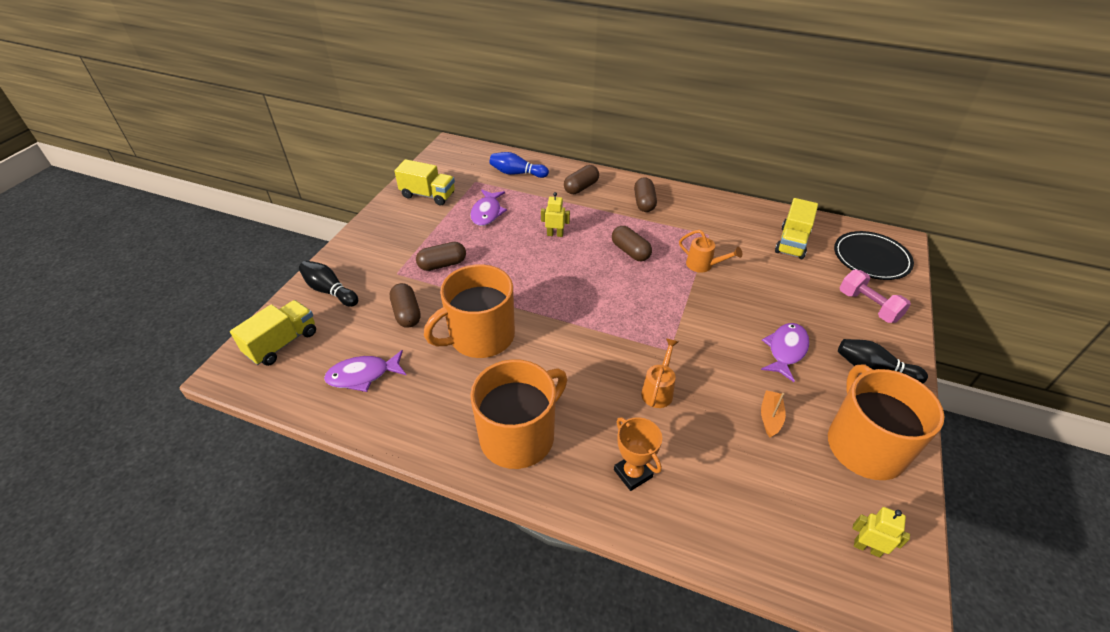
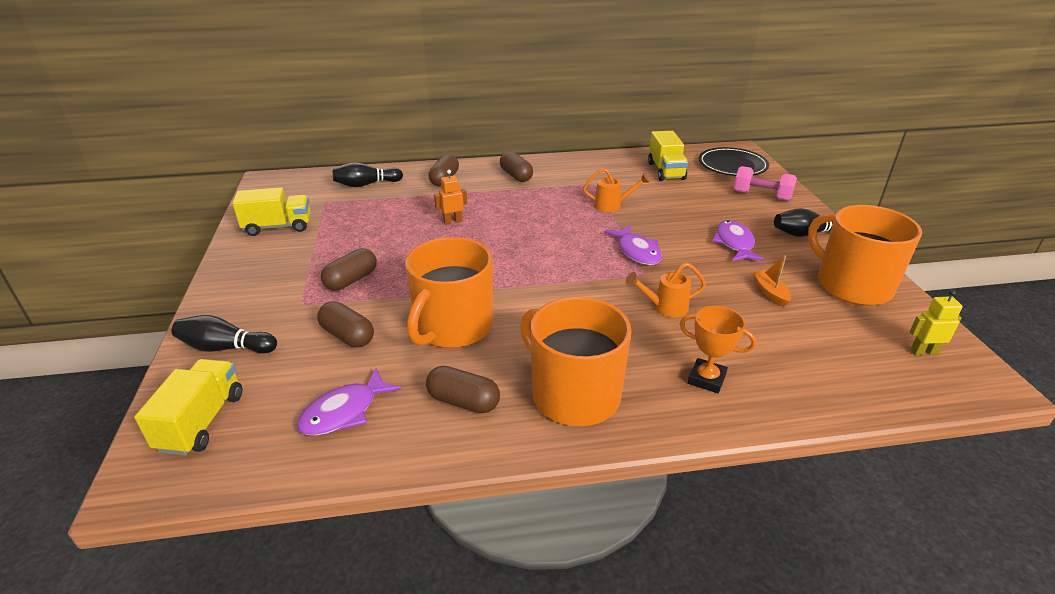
camera: 30 degrees left, 10 degrees down
(487, 213) = (362, 223): purple fish -> purple fish (637, 251)
(517, 173) = (366, 184): blue bowling pin -> black bowling pin
(519, 436) = (573, 394): orange mug -> orange mug turned 60 degrees counterclockwise
(555, 234) = (452, 221): yellow robot -> orange robot
(630, 251) = (538, 214): brown capsule -> brown capsule (463, 401)
(658, 390) = (665, 307): orange watering can -> orange watering can turned 90 degrees counterclockwise

